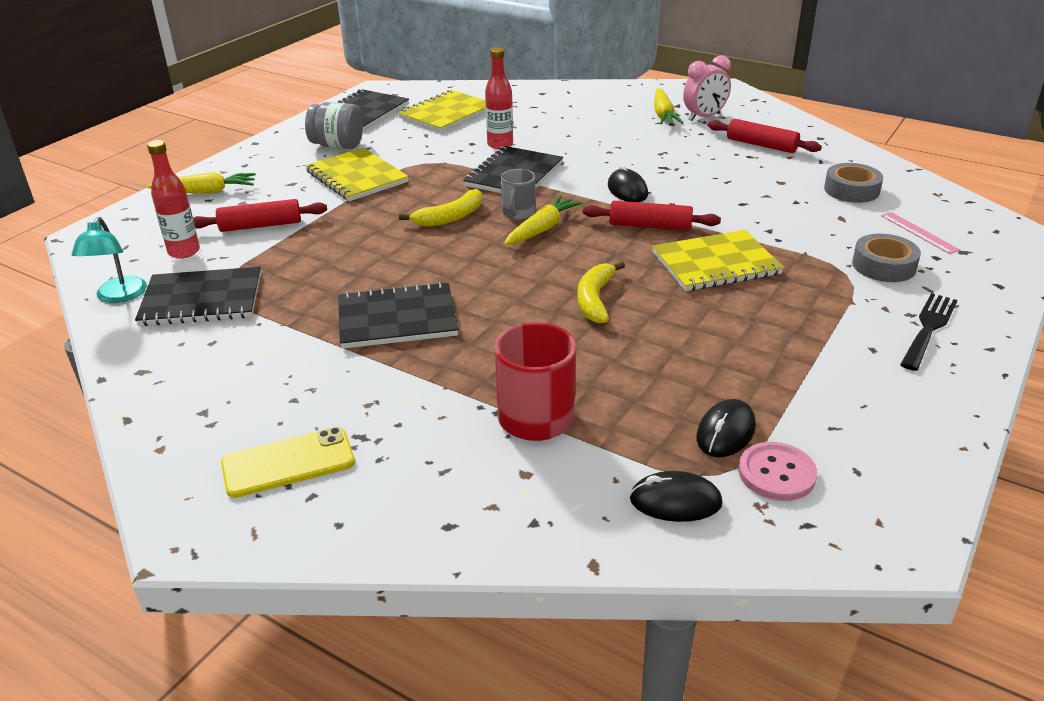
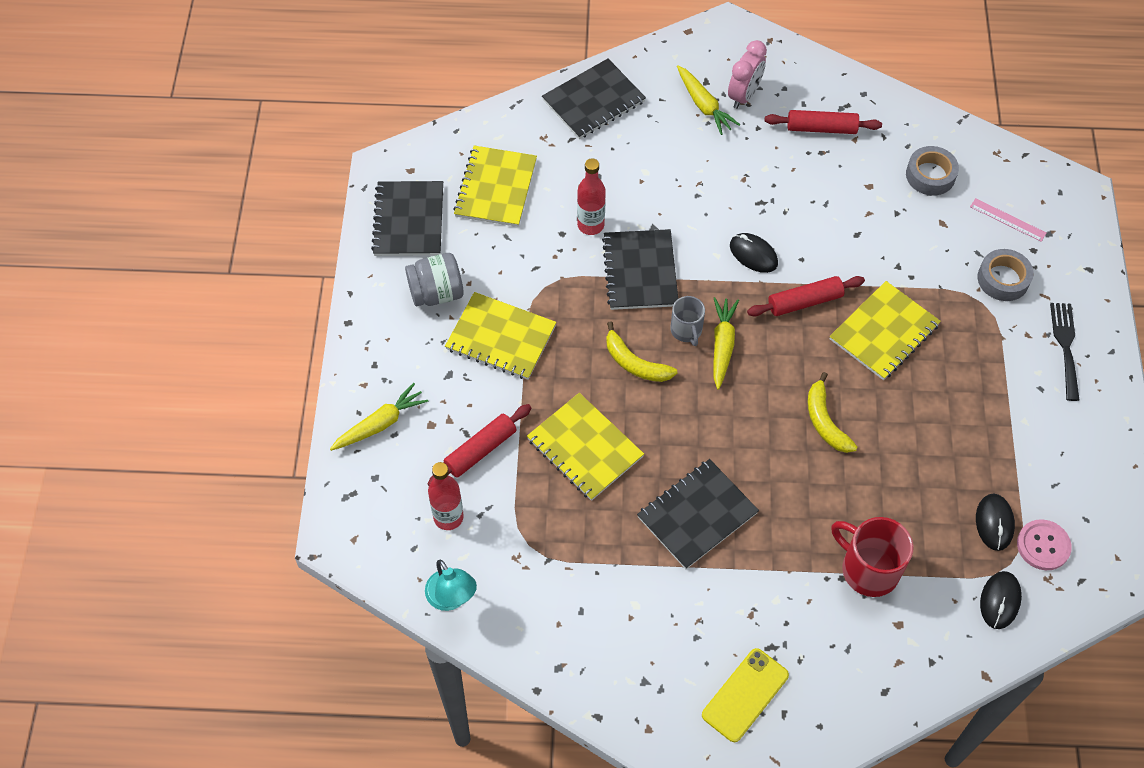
camera: 30 degrees left, 25 degrees up
(202, 299) = (525, 568): black notebook -> black notebook (593, 101)
(347, 249) = (585, 448): none -> yellow notebook
(450, 217) = (634, 363): yellow banana -> yellow banana turned 105 degrees clockwise
(675, 501) = (1000, 601): black mouse -> black mouse turned 45 degrees counterclockwise

